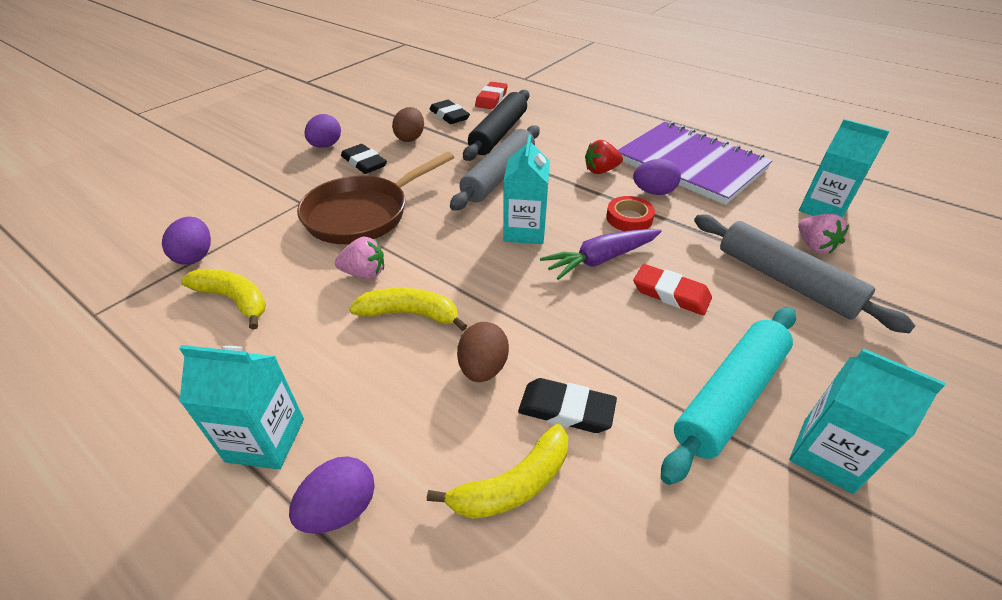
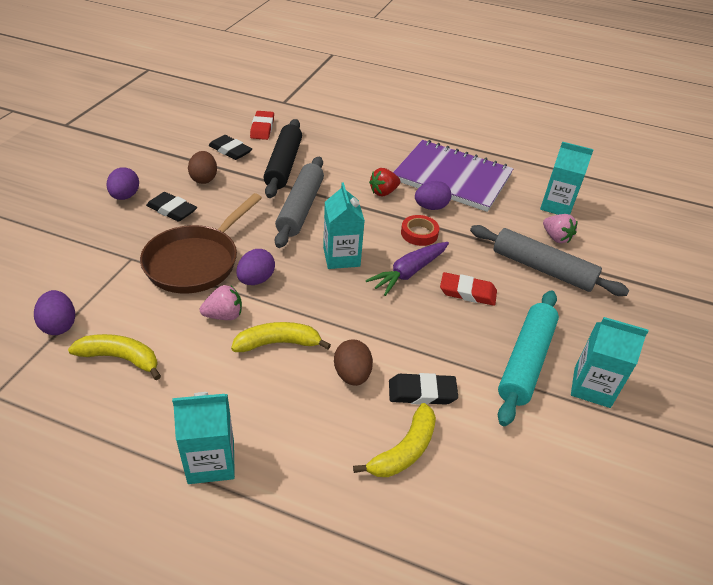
camera: 20 degrees left, 0 degrees up
(340, 509) = (292, 494): purple egg -> purple egg (256, 280)

